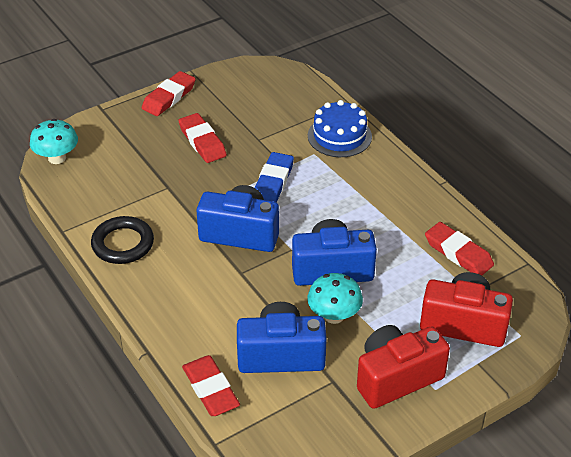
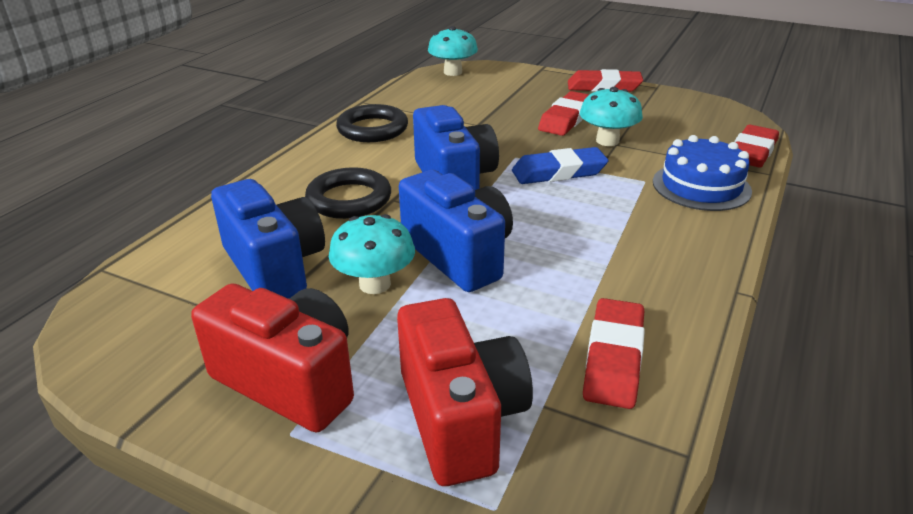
camera: 60 degrees right, 10 degrees down
(210, 389) = (189, 238): red eraser -> red eraser (752, 152)
(224, 293) = (349, 199): none -> black ring
(251, 141) = (607, 141): none -> turquoise mushroom

